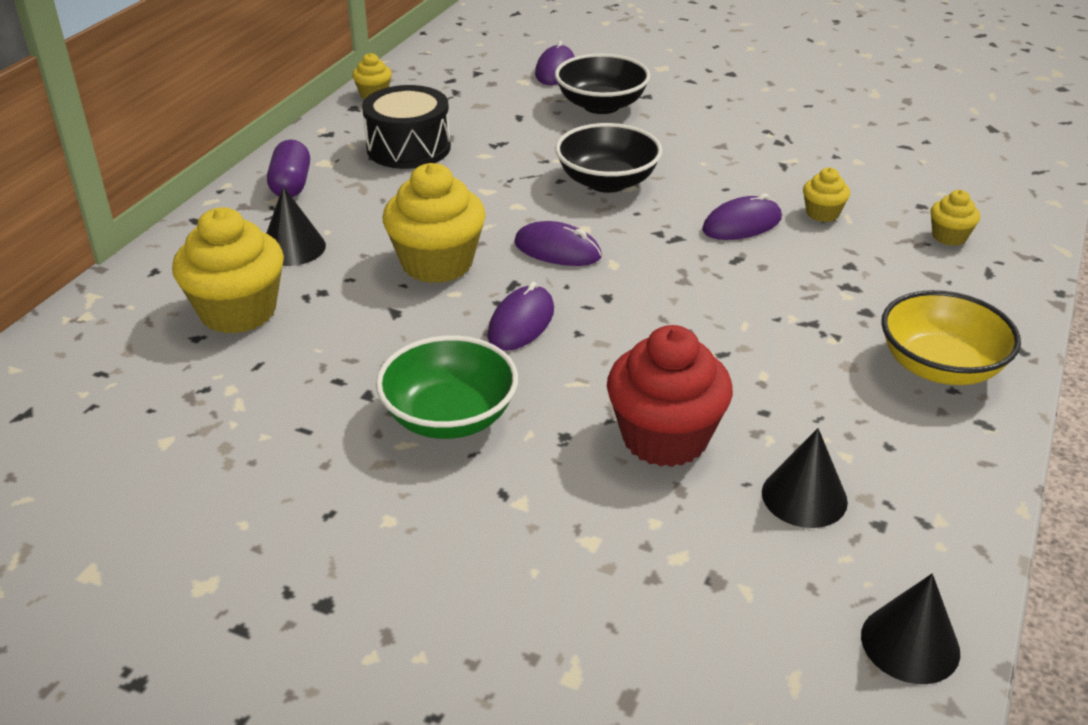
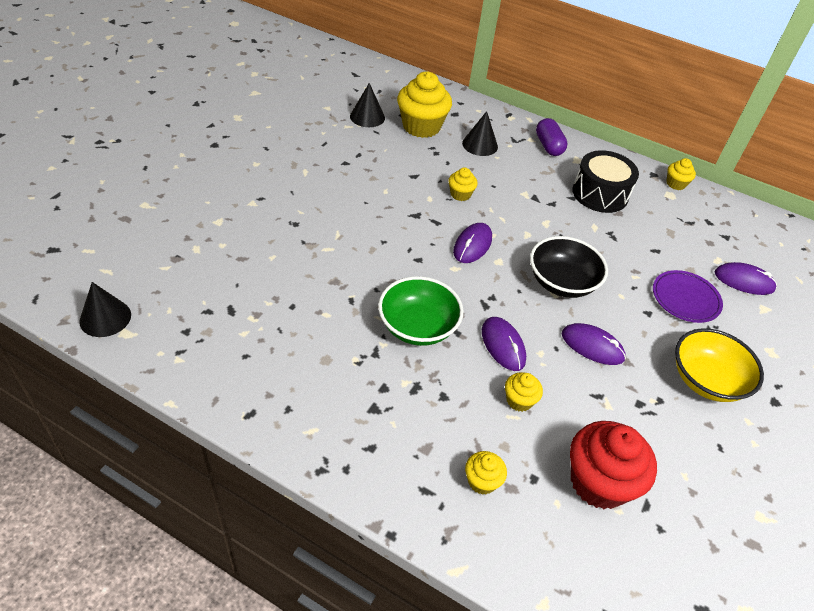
camera: 90 degrees right, 10 degrees up
(291, 185) = (548, 146): purple capsule -> purple capsule turned 75 degrees clockwise
(437, 263) = (460, 194): yellow cupcake -> yellow cupcake, size x0.49
(449, 417) = (321, 187): green bowl -> green bowl (418, 327)
(521, 323) = (396, 220): purple mouse -> purple mouse (592, 346)
(601, 105) = (685, 299): black bowl -> purple plate
(665, 438) = (282, 260): red cupcake -> red cupcake (599, 482)
(804, 496) = (218, 305): black cone -> black cone (367, 117)
(940, 367) = (313, 410): yellow bowl -> yellow bowl (706, 380)

